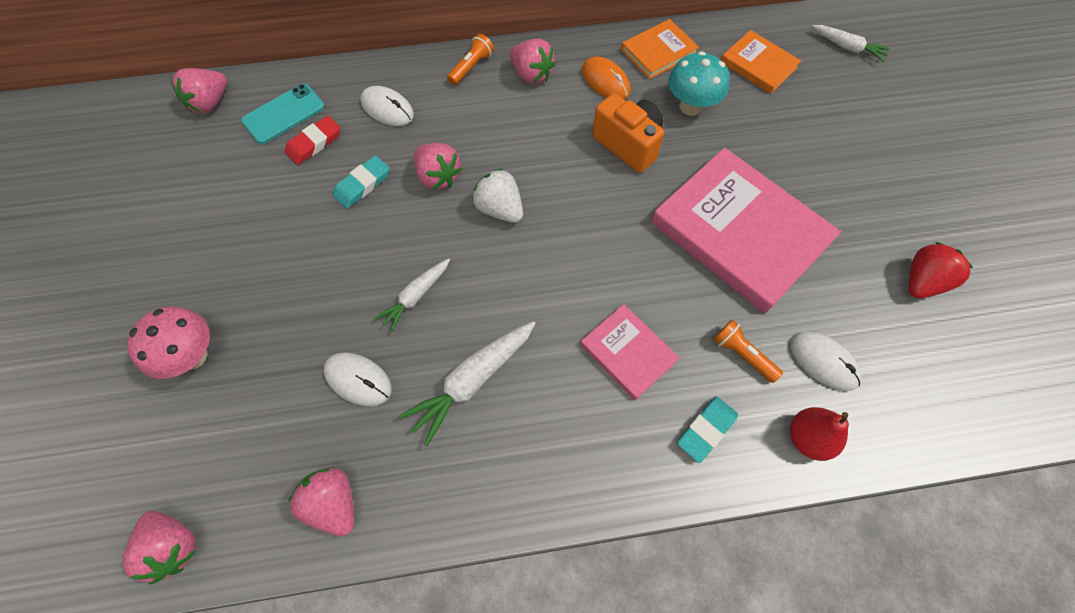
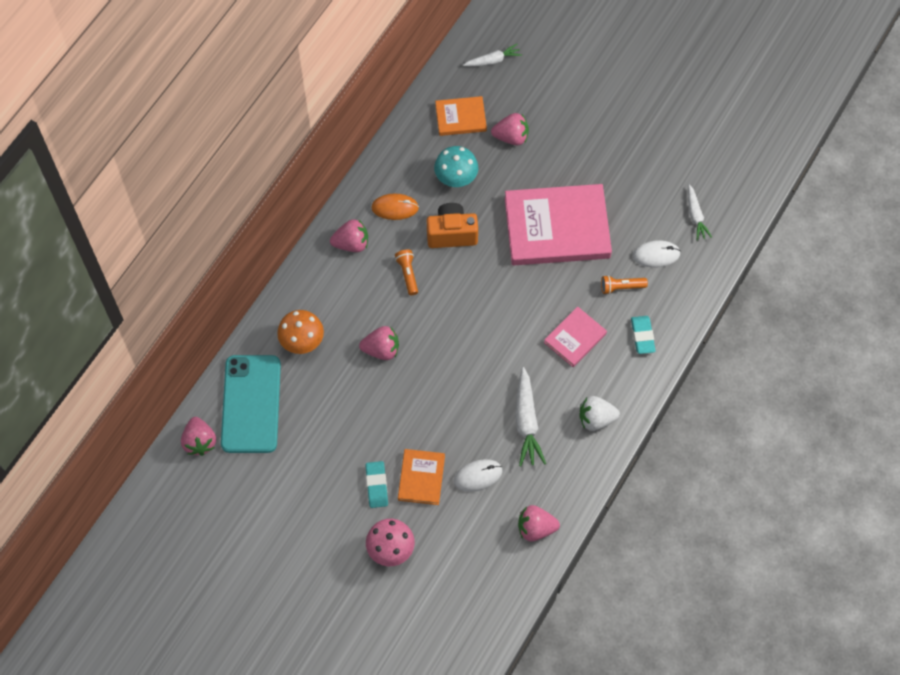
camera: 50 degrees left, 0 degrees up
(174, 546) = (496, 614): pink strawberry -> pink strawberry (511, 137)
(283, 114) = (251, 404): turquoise phone -> turquoise phone, size x1.70
(314, 143) = (292, 401): red eraser -> none
(362, 184) = (350, 394): turquoise eraser -> turquoise eraser (376, 485)
(387, 108) = (302, 342): white mouse -> orange mushroom
(415, 297) = (452, 416): white carrot -> white carrot (695, 216)
(471, 67) = (313, 272): orange flashlight -> orange flashlight (407, 274)
(500, 209) = (434, 333): white strawberry -> white strawberry (596, 419)
(628, 353) = (575, 338): pink book -> pink book turned 45 degrees counterclockwise
(658, 52) = (400, 161): orange book -> orange book (421, 478)
(808, 438) = (683, 296): red pear -> none
(922, 281) = (657, 171): red strawberry -> none

